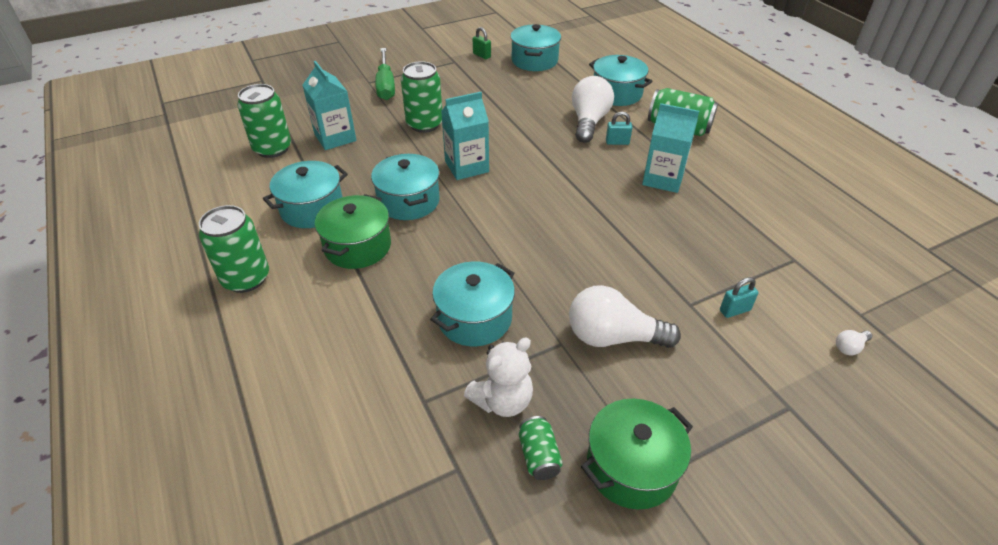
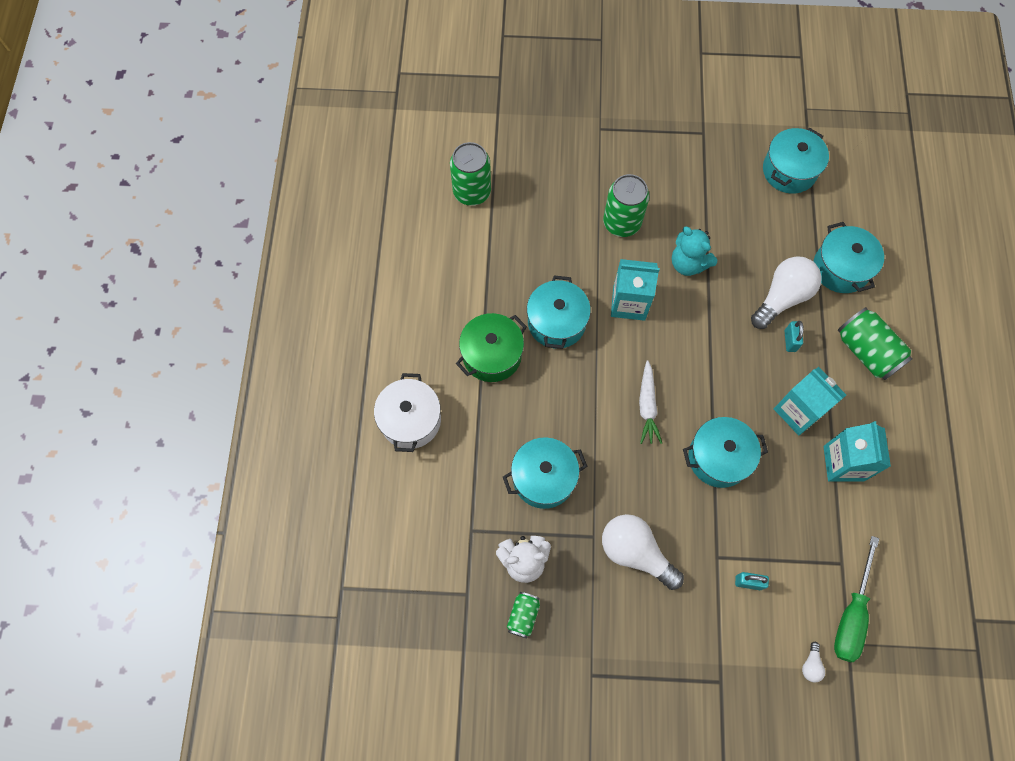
camera: 30 degrees right, 25 degrees up
(246, 278) = (396, 346): green can -> none
(294, 332) = (410, 420): none -> white pot
(312, 209) = (474, 291): turquoise pot -> turquoise pot (718, 458)
(335, 137) = (532, 203): turquoise carton -> turquoise carton (843, 463)
(386, 85) = (614, 142): green screwdriver -> green screwdriver (851, 614)
(482, 55) = (738, 135): green padlock -> none
(498, 128) = (688, 263): none -> turquoise teddy bear
(535, 224) = (647, 406): none -> white carrot
(617, 142) = (790, 341): turquoise padlock -> turquoise padlock turned 60 degrees clockwise
(631, 467) = (578, 659): green pot -> none
(849, 347) = (810, 665): white light bulb -> white light bulb turned 75 degrees counterclockwise

